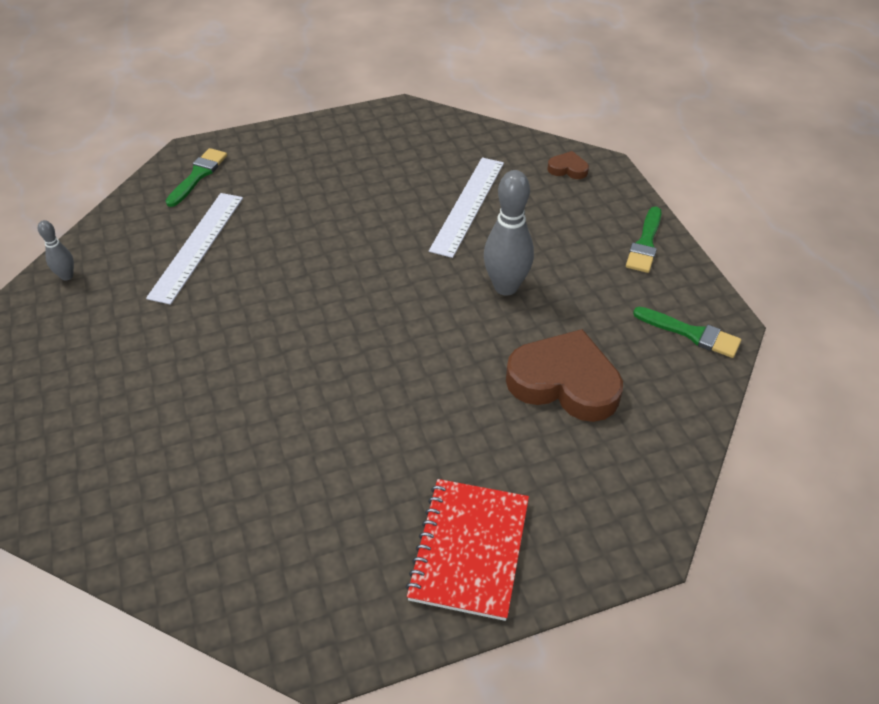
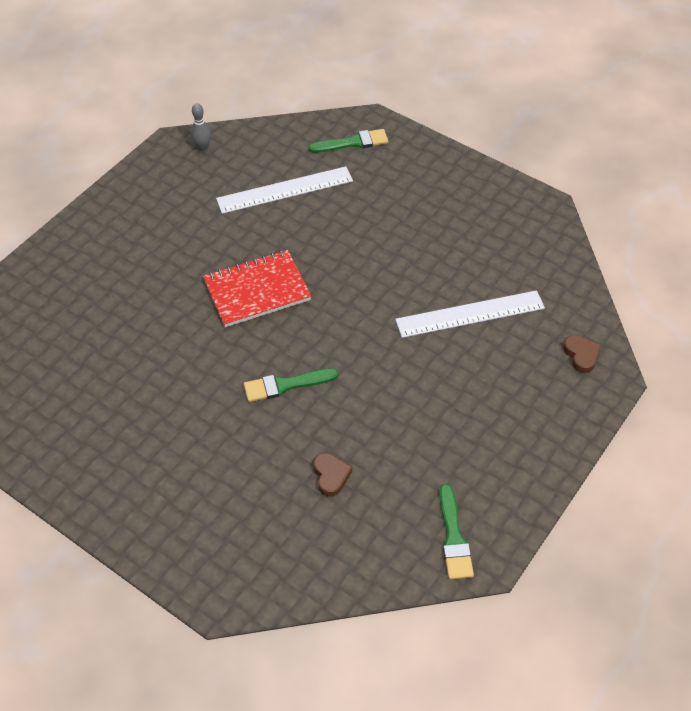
camera: 55 degrees right, 5 degrees up
(469, 549) = (144, 495): red notebook -> red notebook (257, 290)
(506, 287) = (399, 388): grey bowling pin -> none
(564, 382) = (331, 476): brown heart -> brown heart, size x0.44
(645, 243) = (535, 456): green brush -> green brush (285, 385)

